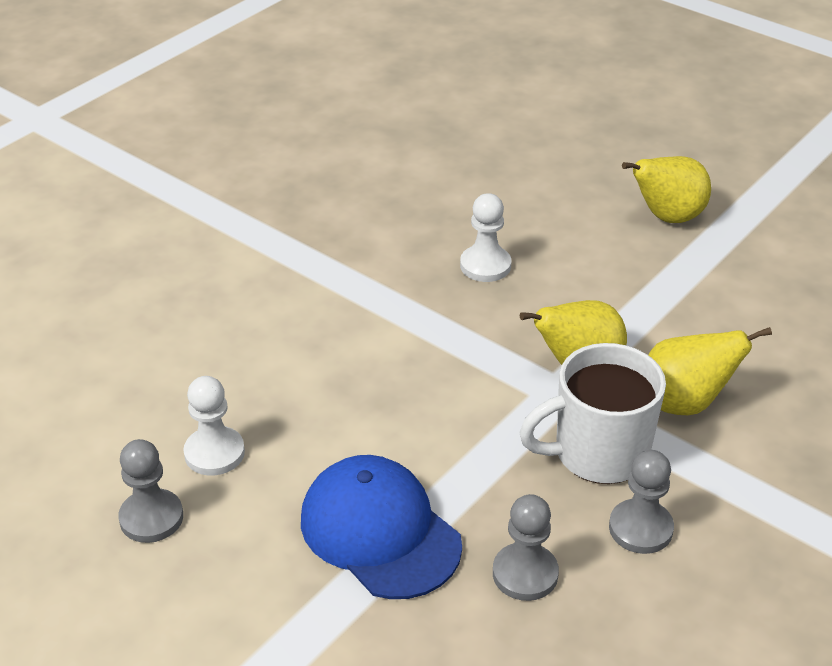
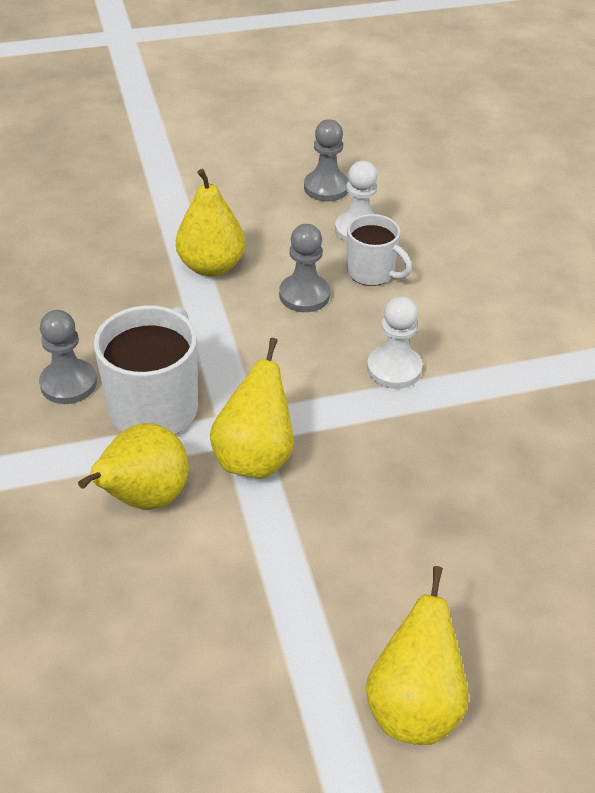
camera: 125 degrees right, 5 degrees up
(279, 411) = (371, 272): none -> white mug
(380, 531) = (211, 266): blue cap -> yellow pear
(485, 265) = (452, 482): white pawn -> white pawn (394, 369)
(525, 574) = (104, 308): grey pawn -> grey pawn (304, 295)

